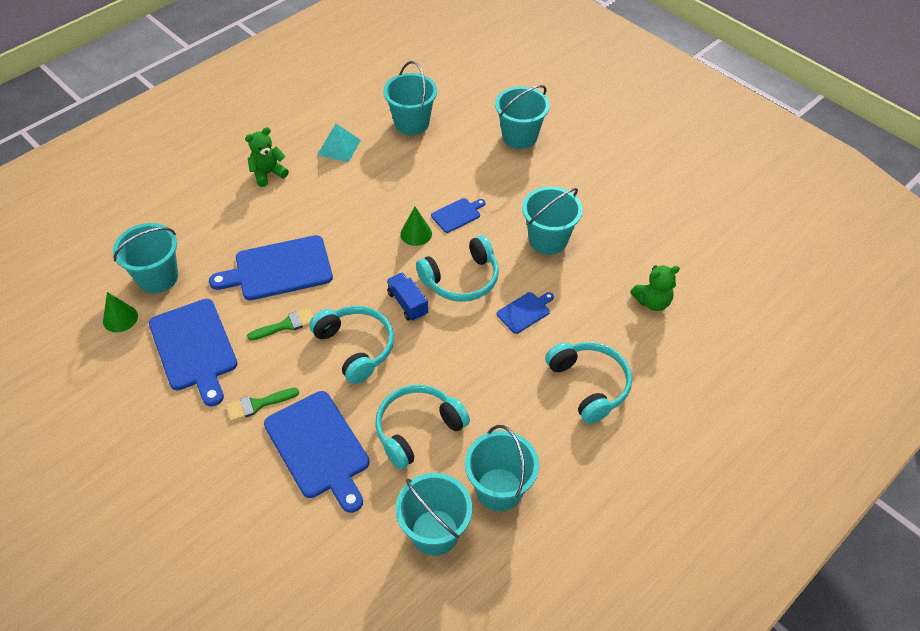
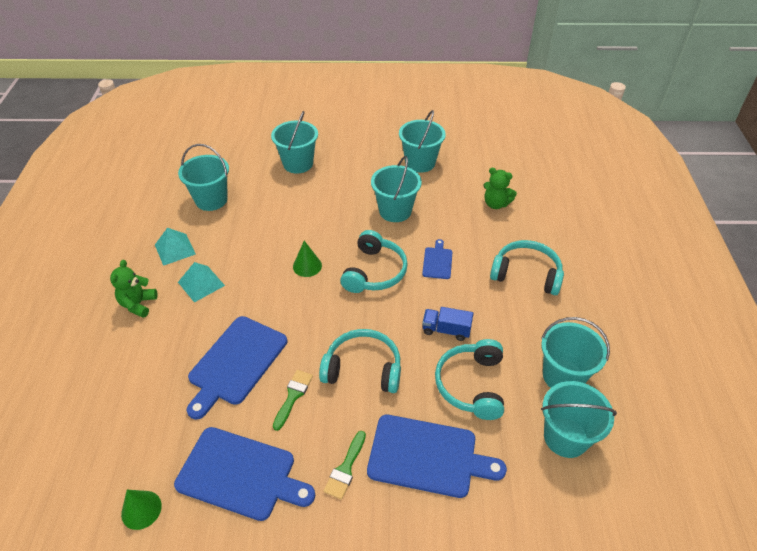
camera: 45 degrees left, 5 degrees down
(158, 277) = (136, 450): turquoise bucket -> turquoise bucket (420, 163)
(325, 189) = (201, 283): none -> turquoise pyramid
(407, 303) = (360, 313): blue truck -> blue truck (446, 330)
(457, 214) = (319, 235): blue cutting board -> none
(652, 302) = (496, 204): green teddy bear -> green teddy bear turned 90 degrees clockwise

